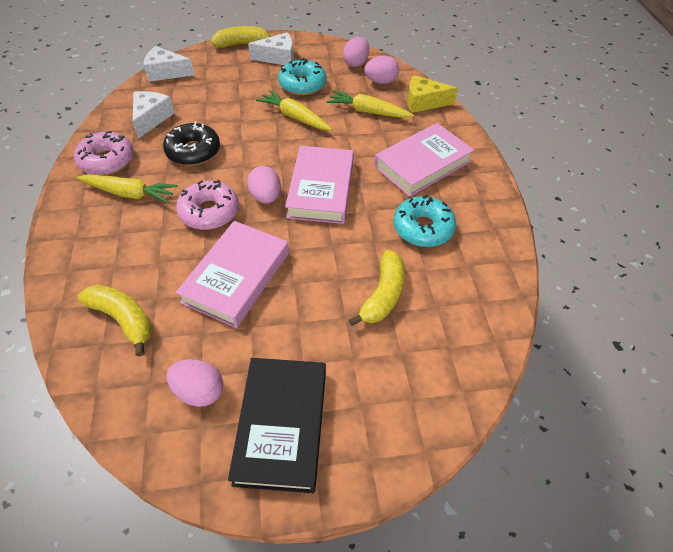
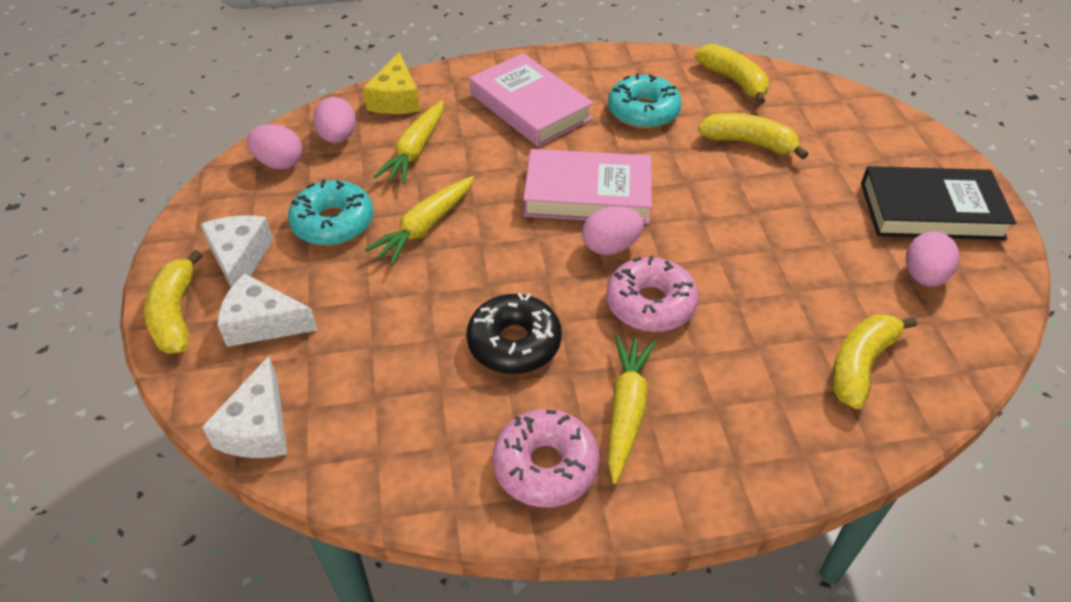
camera: 90 degrees left, 5 degrees down
(151, 118) = (419, 422): white cheese -> white cheese (262, 323)
(236, 277) = (759, 262): pink book -> none
(479, 299) = (734, 81): none -> yellow banana

